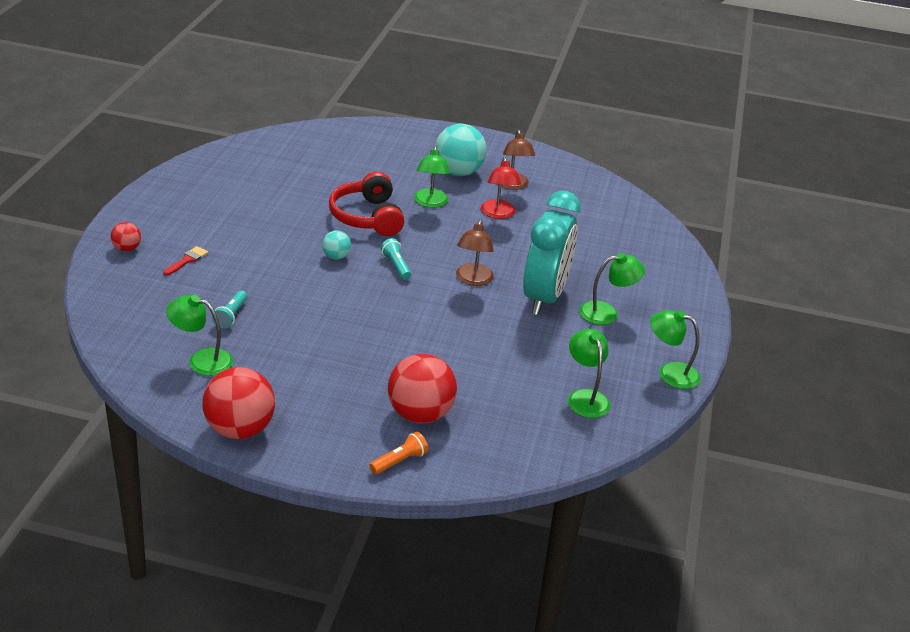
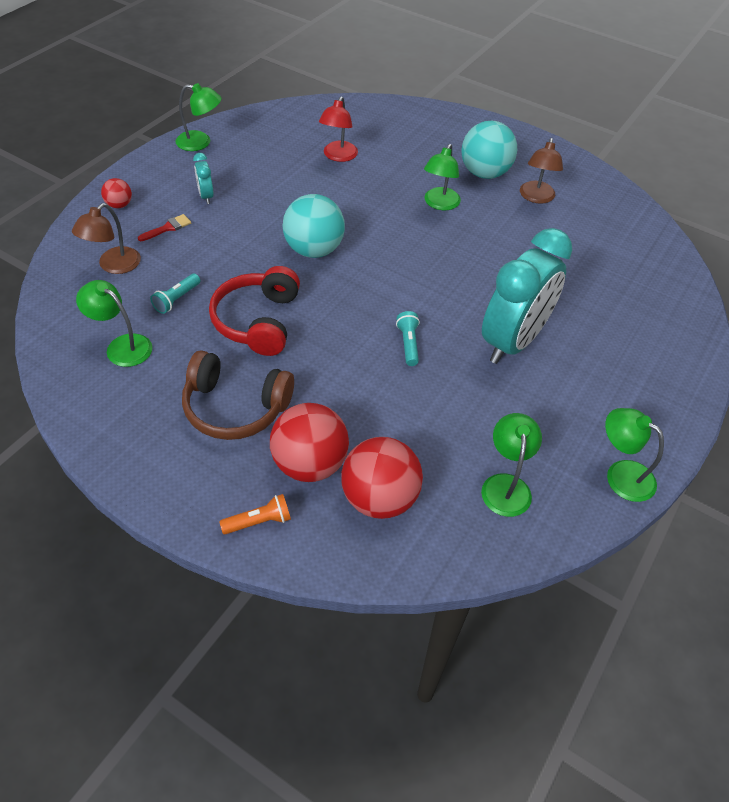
camera: 20 degrees right, 15 degrees up
(209, 229) = (206, 196): none -> turquoise clock
(239, 429) = (115, 439): red ball -> red ball (379, 498)
(333, 387) = (235, 407): none -> brown headphones
(336, 257) = (314, 250): turquoise ball -> turquoise ball, size x2.02
(367, 217) = (367, 210): red headphones -> red headphones (258, 321)
(396, 266) = (370, 272): turquoise flashlight -> turquoise flashlight (408, 344)
(473, 280) = (443, 304): brown lamp -> brown lamp (113, 266)
(498, 214) = (506, 229): red lamp -> red lamp (338, 156)
(607, 313) = (577, 376): green lamp -> green lamp (200, 142)

